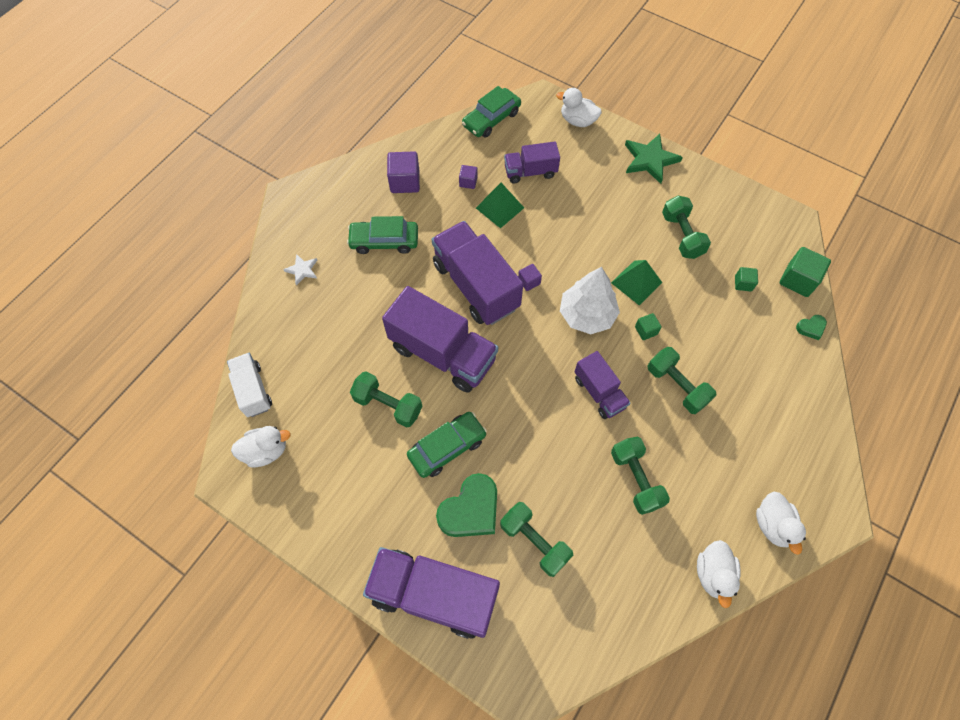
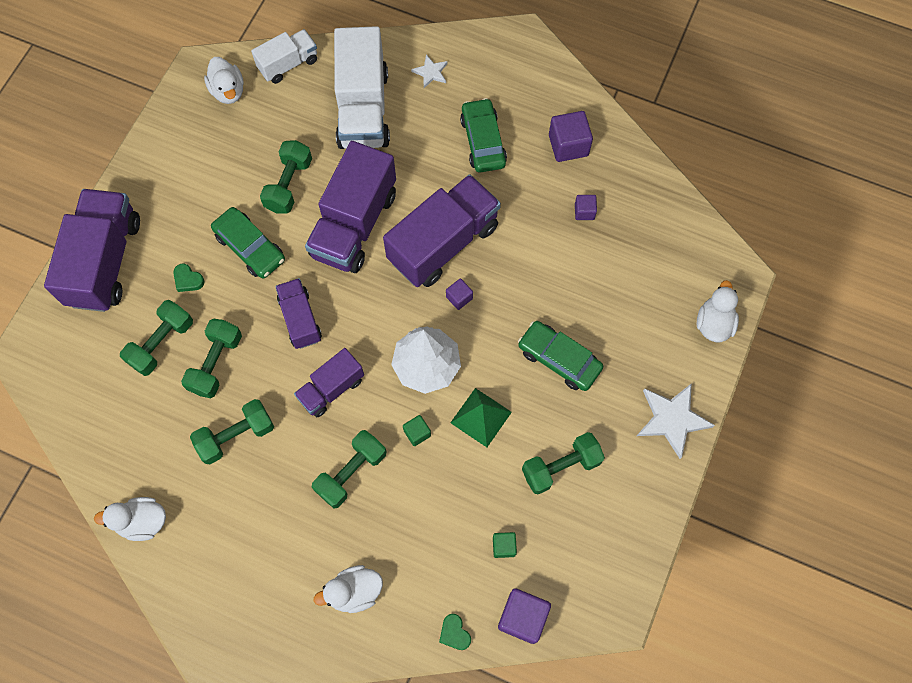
camera: 80 degrees right, 5 degrees up
(324, 330) = (363, 109): none -> white truck
(470, 510) = (188, 280): green heart -> green heart, size x0.47
(491, 119) = (688, 221): green car -> green car (559, 359)
(499, 208) = (555, 251): green pyramid -> none
(530, 172) = (616, 278): purple truck -> purple truck (300, 319)
(562, 491) = (216, 363): none -> green dumbbell
(650, 160) = (672, 419): green star -> white star
(773, 525) = (200, 585): white duck -> white duck (354, 591)
(798, 280) = (522, 617): green cube -> purple cube

